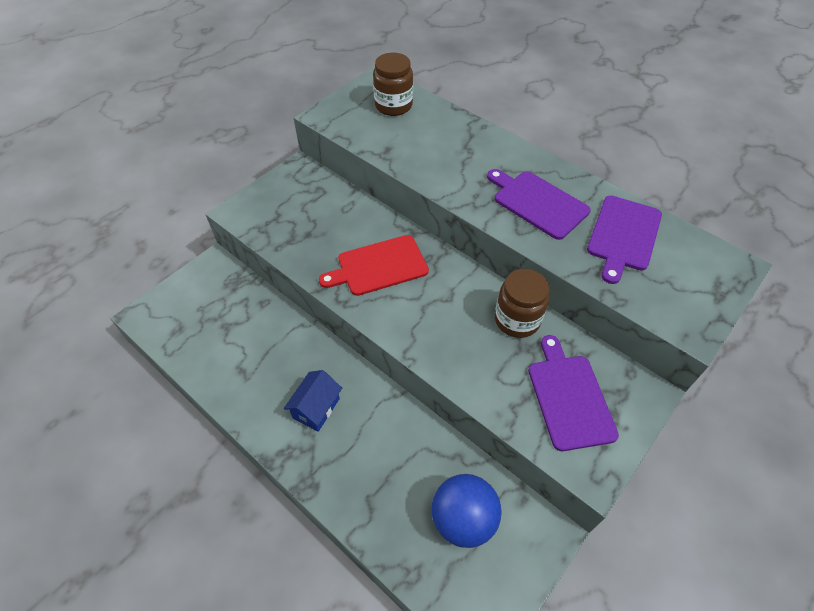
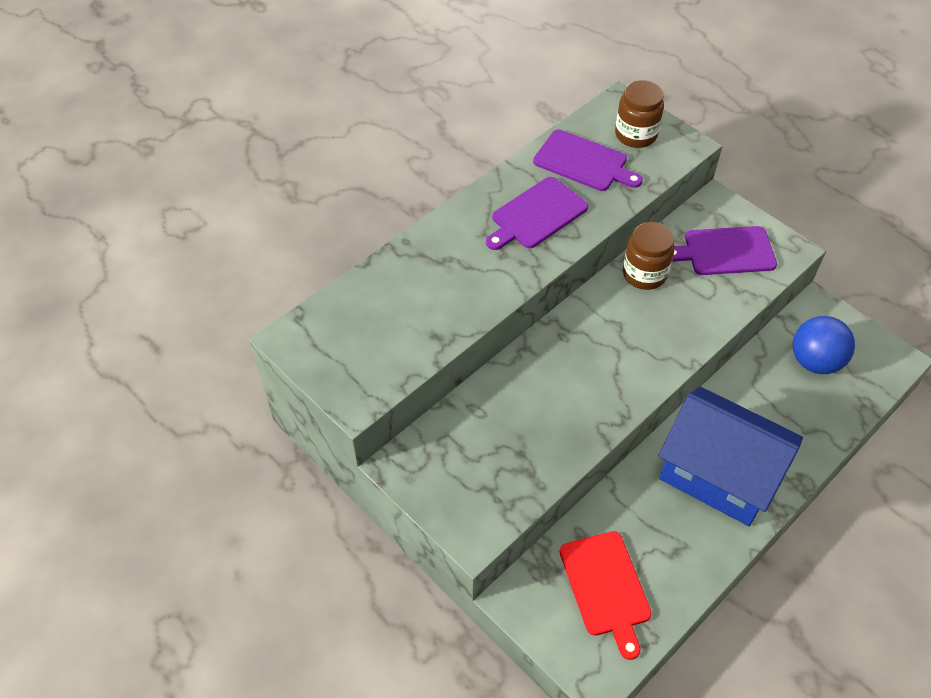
camera: 85 degrees left, 0 degrees up
(316, 408) = (718, 475): blue house -> blue house, size x2.30
(378, 266) = (574, 383): red cutting board -> red cutting board (606, 587)
(393, 105) = (350, 325): brown jar -> brown jar (635, 135)

